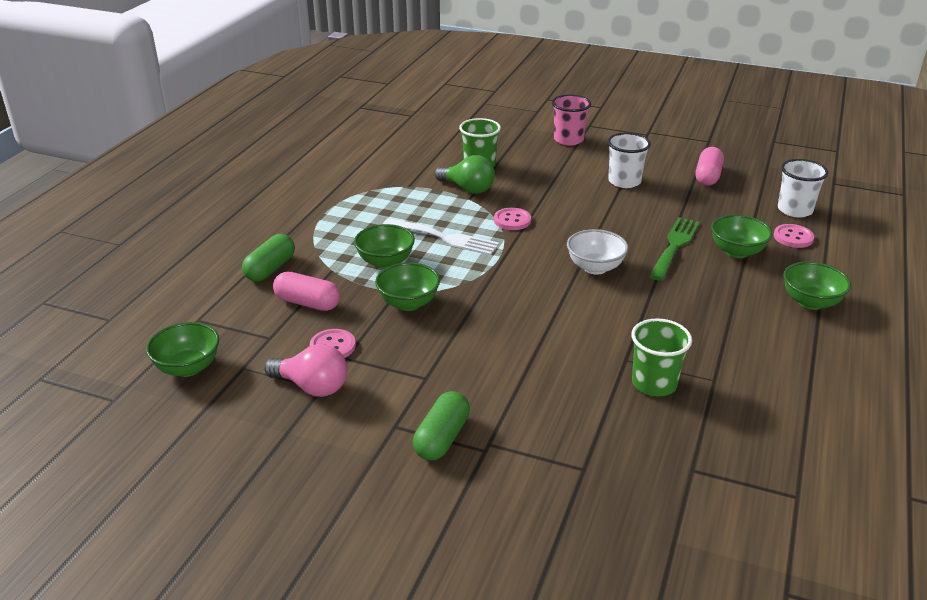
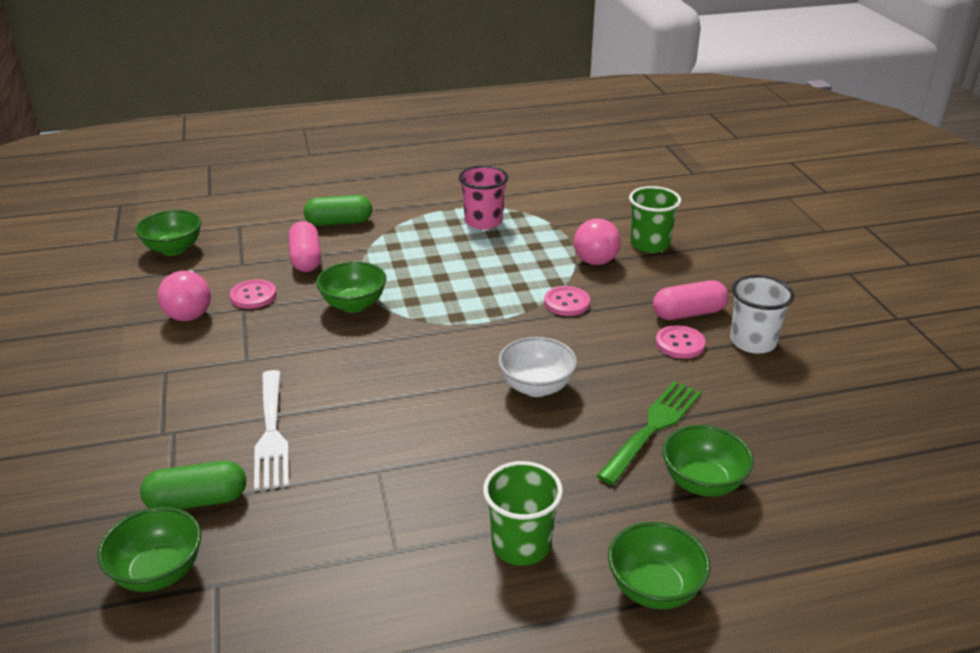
camera: 55 degrees right, 0 degrees up
(385, 262) = (408, 267): green bowl -> green bowl (158, 572)
(442, 438) = (163, 402): green capsule -> green capsule (197, 501)
(445, 238) = (486, 279): white fork -> white fork (271, 433)
(467, 189) = (594, 256): green light bulb -> pink light bulb
(568, 140) = (791, 272): pink cup -> pink cup (483, 221)
(654, 383) = (350, 505): green cup -> green cup (521, 545)
(674, 246) = (652, 427): green fork -> green fork turned 45 degrees counterclockwise
(707, 176) = (863, 399): pink capsule -> pink capsule (688, 313)
(793, 237) = (806, 524): pink button -> pink button (680, 344)
(795, 210) = (886, 504): white cup -> none

